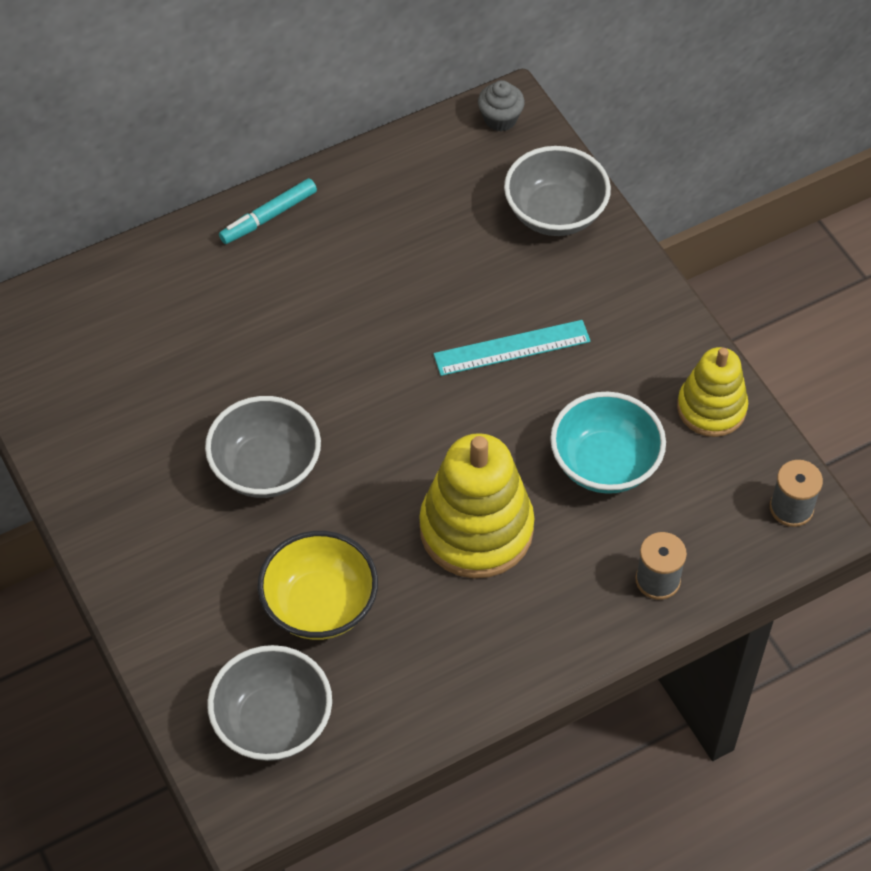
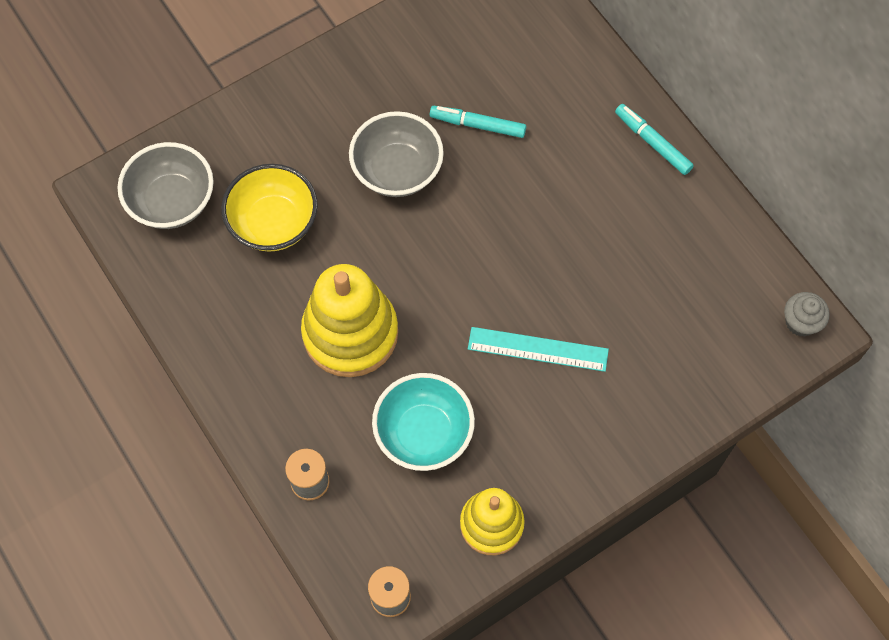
camera: 85 degrees right, 10 degrees up
(217, 381) = (477, 125): none -> turquoise marker
(512, 348) = (538, 349): turquoise ruler -> turquoise ruler turned 60 degrees counterclockwise
(555, 213) = (695, 377): grey bowl -> none

